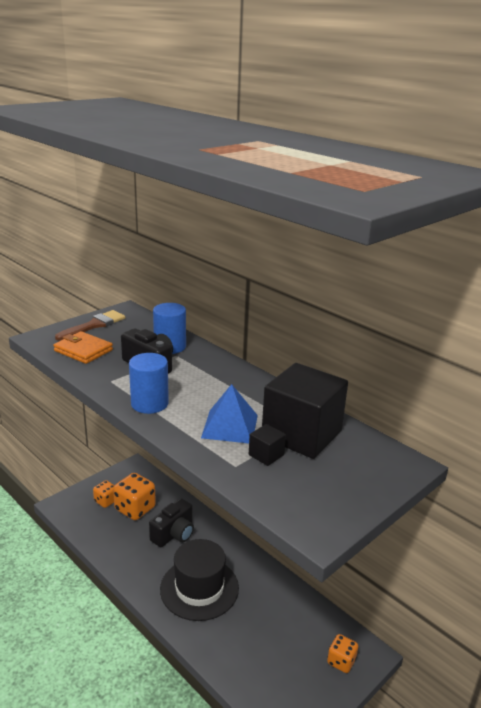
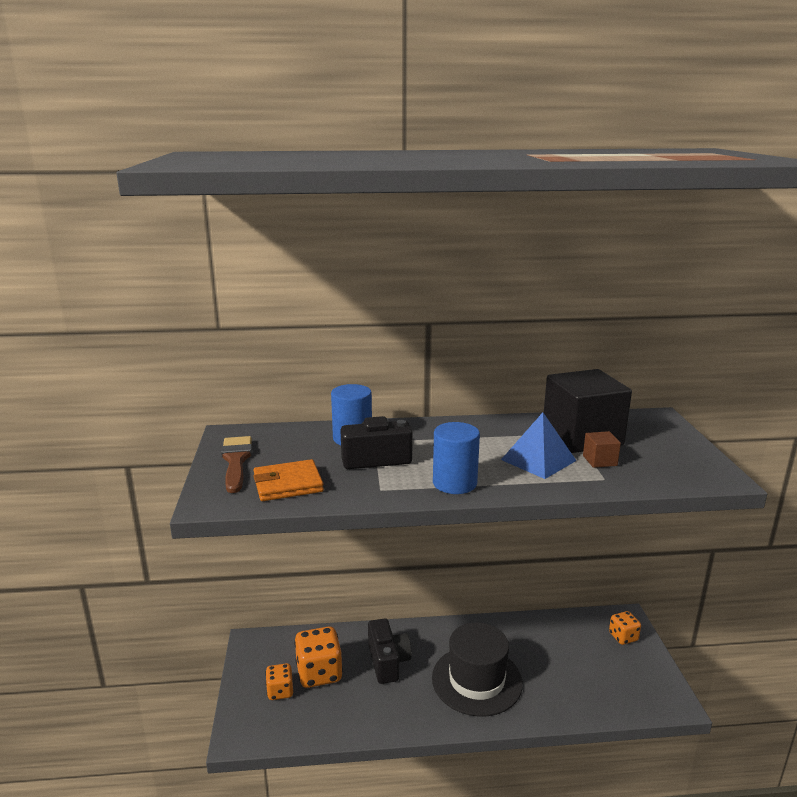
camera: 50 degrees left, 5 degrees down
(266, 455) = (599, 461): black cube -> brown cube

